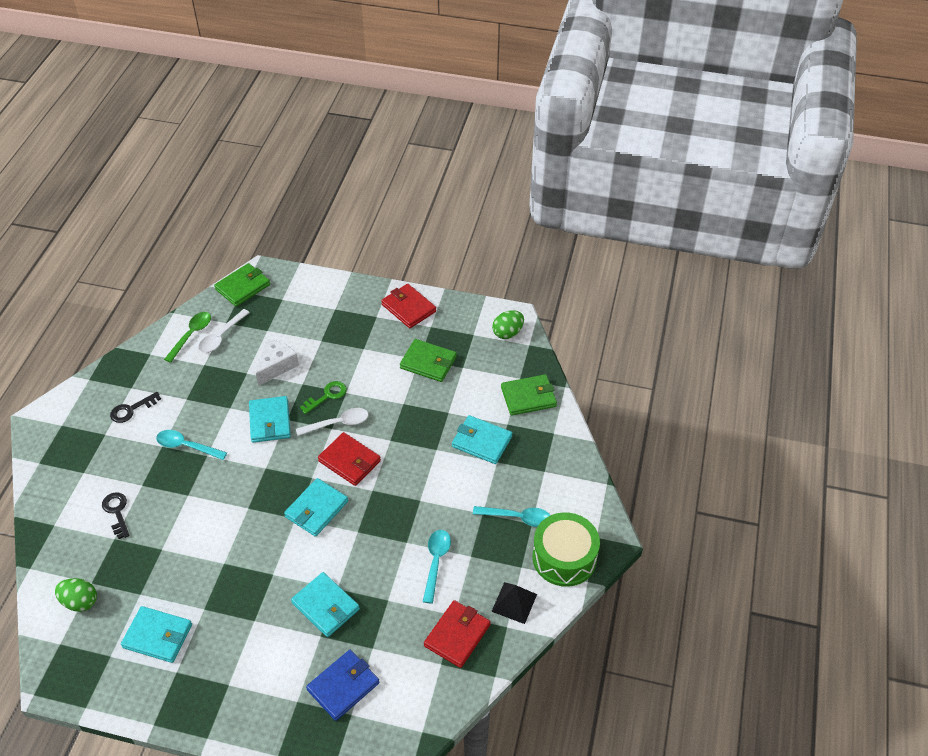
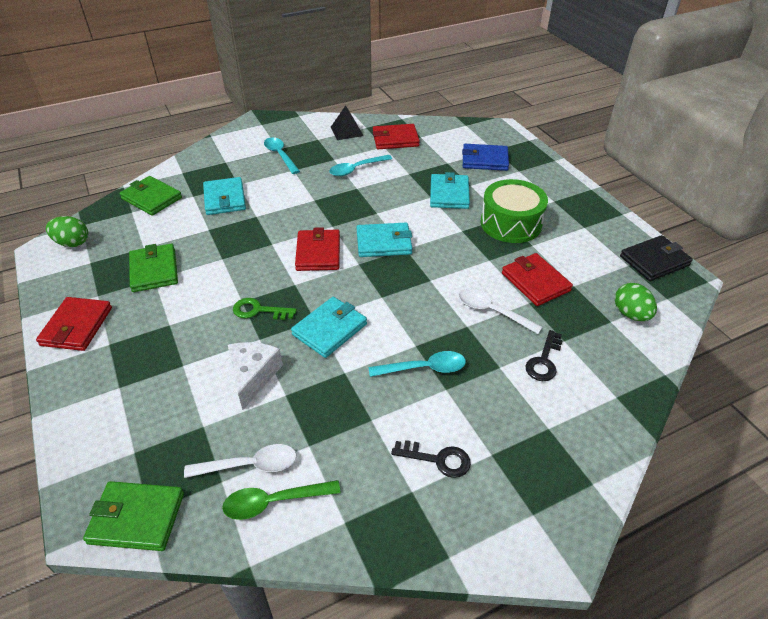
camera: 130 degrees left, 5 degrees down
(90, 680) = (654, 261): none -> black wallet
(157, 636) = (581, 252): turquoise wallet -> none
(171, 572) = (535, 282): none -> red wallet
(187, 446) = (423, 368): turquoise spoon -> turquoise spoon turned 75 degrees counterclockwise
(276, 366) = (253, 376): white cheese -> white cheese turned 105 degrees clockwise
(338, 423) = (285, 283): white spoon -> white spoon (492, 311)
(564, 557) = (291, 128): green drum -> green drum (511, 223)

